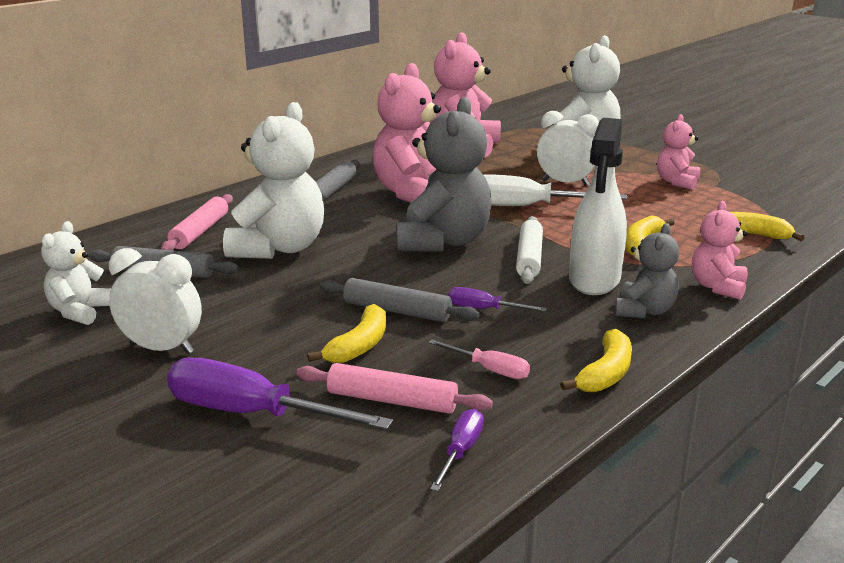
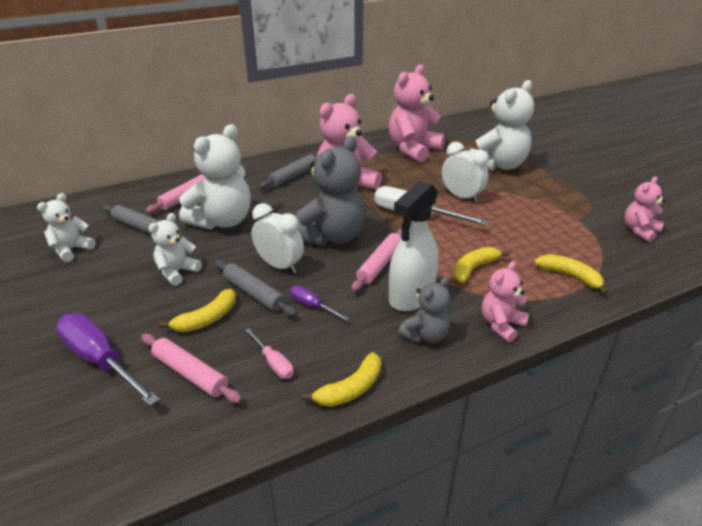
camera: 20 degrees right, 10 degrees up
(162, 348) = (92, 291): white clock -> white clock (279, 266)
(268, 308) = (177, 272): none -> white teddy bear
(460, 452) = (198, 433): purple screwdriver -> none
(529, 258) = (380, 264): white rolling pin -> pink rolling pin
(677, 182) = (550, 211): pink teddy bear -> pink teddy bear (639, 231)

